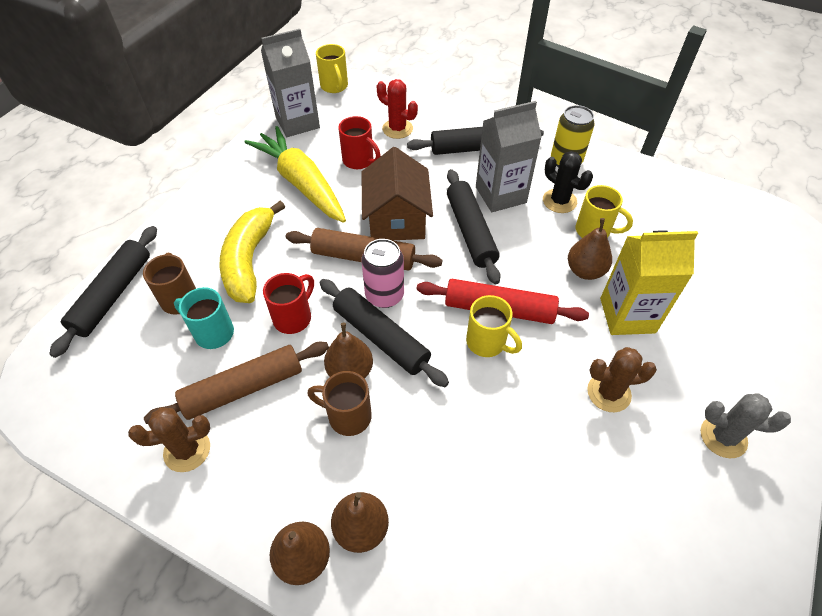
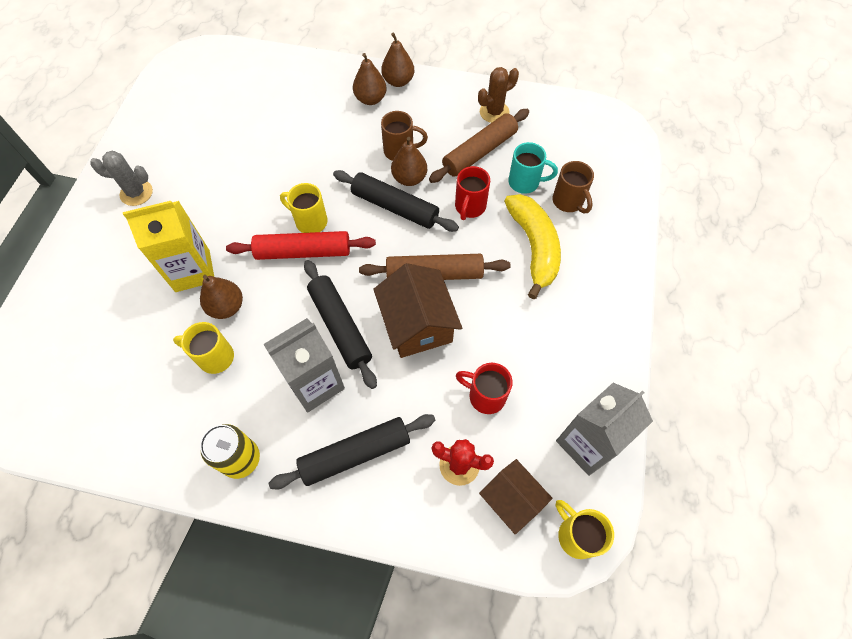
camera: 165 degrees right, 10 degrees up
(113, 295) = (623, 193): black rolling pin -> none
(301, 183) = (533, 346): yellow carrot -> none
(368, 107) = (511, 499): none -> brown house
(384, 295) = (403, 242): pink can -> none
(559, 201) = (250, 390): black cactus -> none
(608, 393) = (215, 204): brown cactus -> none

